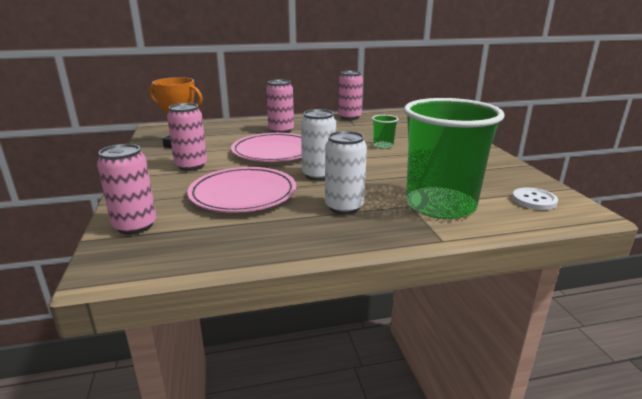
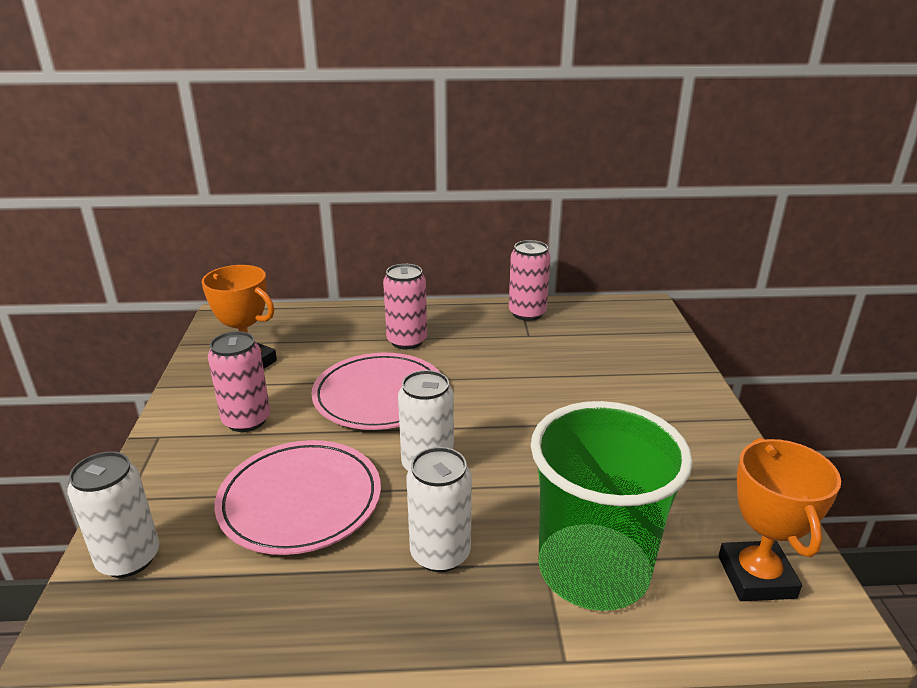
camera: 10 degrees right, 5 degrees up
(135, 226) = (129, 559): pink can -> white can
(383, 146) = (556, 397): green cup -> none
(534, 200) = (756, 577): white button -> orange trophy

